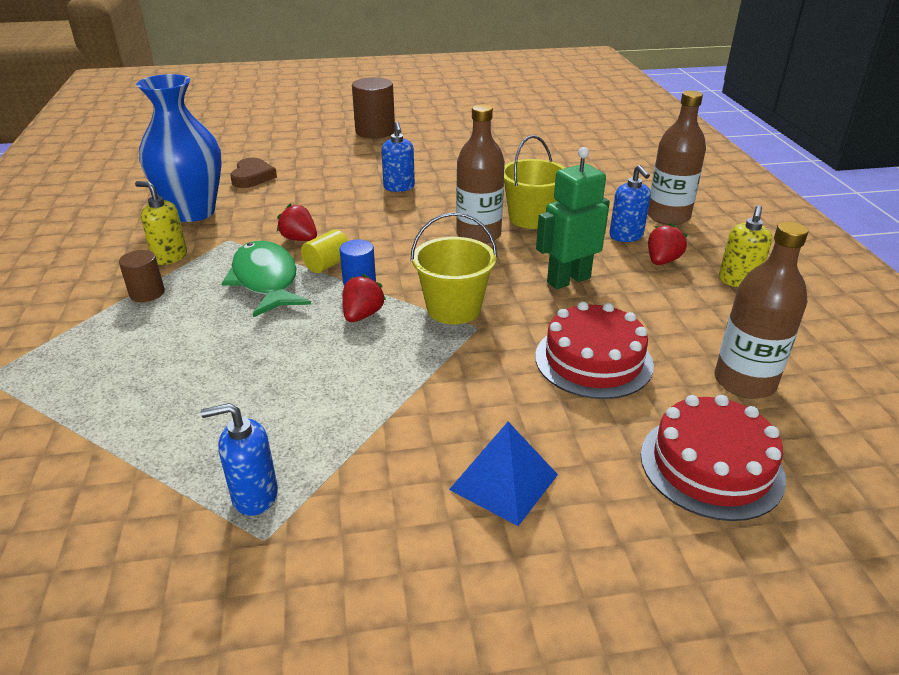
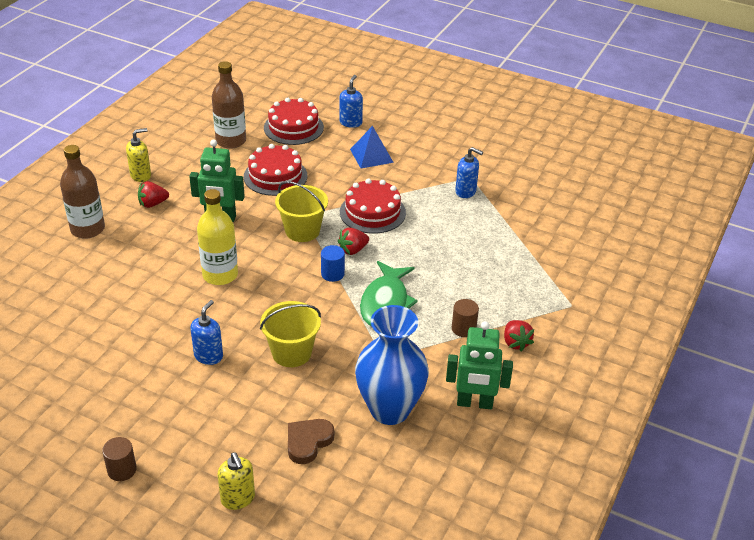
camera: 145 degrees left, 5 degrees up
(104, 242) = (474, 403): none -> green robot
(170, 257) = (434, 359): yellow soap dispenser -> yellow soap dispenser (238, 499)
(299, 239) = (335, 332): red strawberry -> red strawberry (515, 343)
(327, 265) = (338, 297): yellow cylinder -> none
(375, 131) = (122, 470): brown cylinder -> brown cylinder, size x0.57
(388, 375) = (372, 212): none -> red cake
(478, 235) = (220, 275): brown bottle -> yellow bottle
(531, 218) = (167, 272): yellow bucket -> yellow bucket (291, 353)
(626, 236) = (139, 228): blue soap dispenser -> blue soap dispenser (351, 123)

